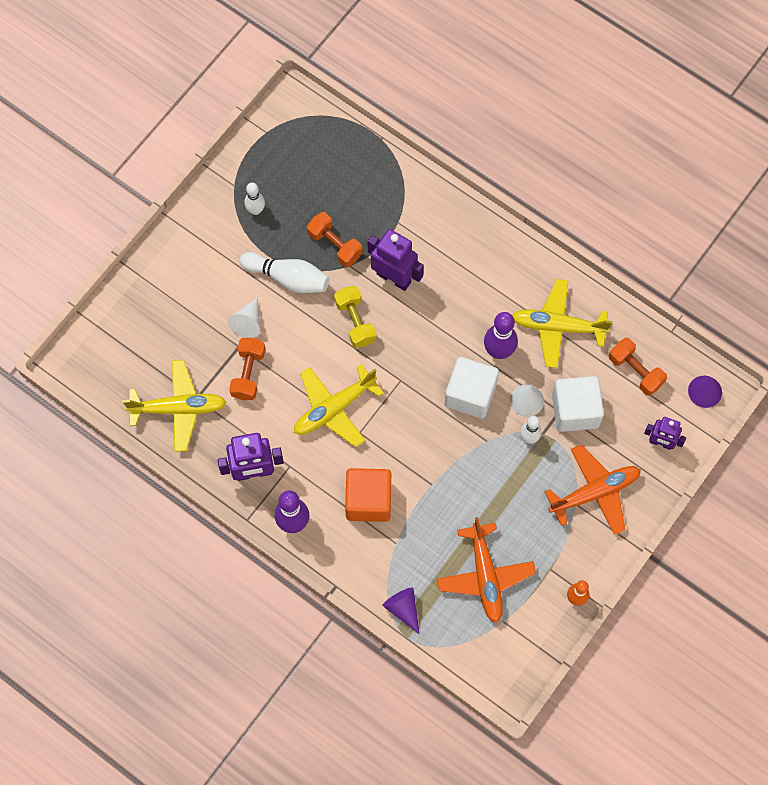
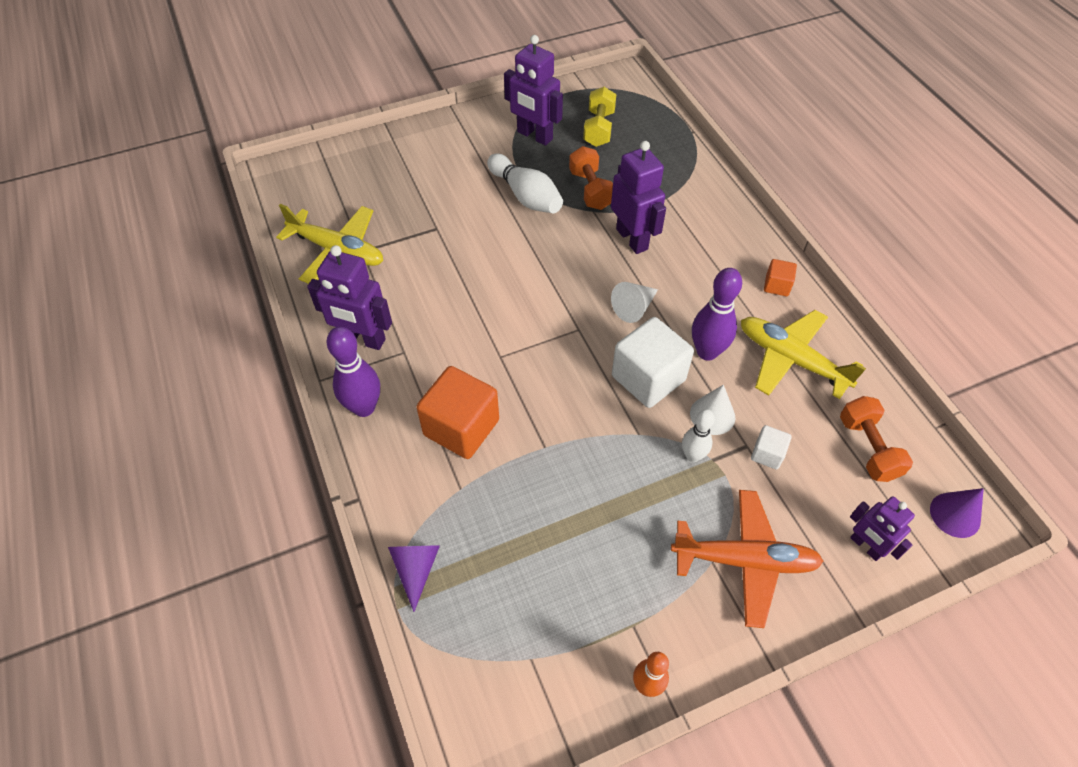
camera: 30 degrees right, 15 degrees down
(248, 323) = (460, 213): white cone -> white cone (634, 308)
(248, 373) = (427, 253): orange dumbbell -> none
(255, 210) = (534, 136): white bowling pin -> purple robot
(334, 408) = (489, 322): yellow plane -> none
(355, 322) = (566, 258): yellow dumbbell -> yellow dumbbell (598, 129)
(485, 576) = (542, 587): orange plane -> none
(520, 266) = (777, 286): none -> orange cube
(575, 410) = (767, 454): white cube -> white cube, size x0.49

